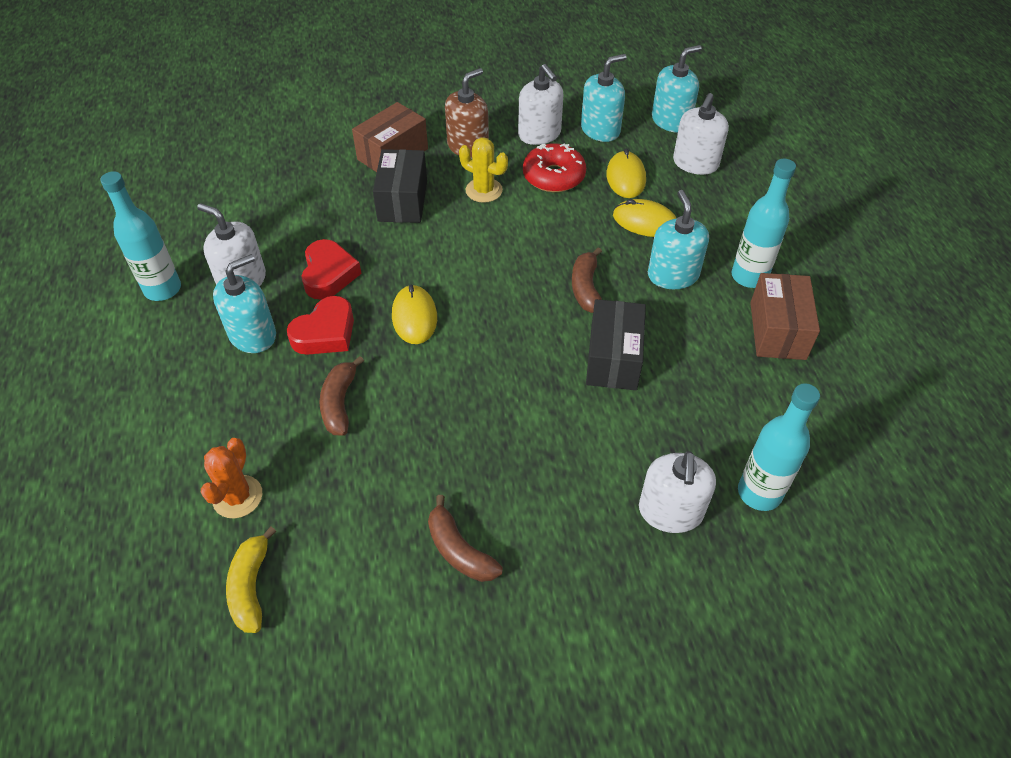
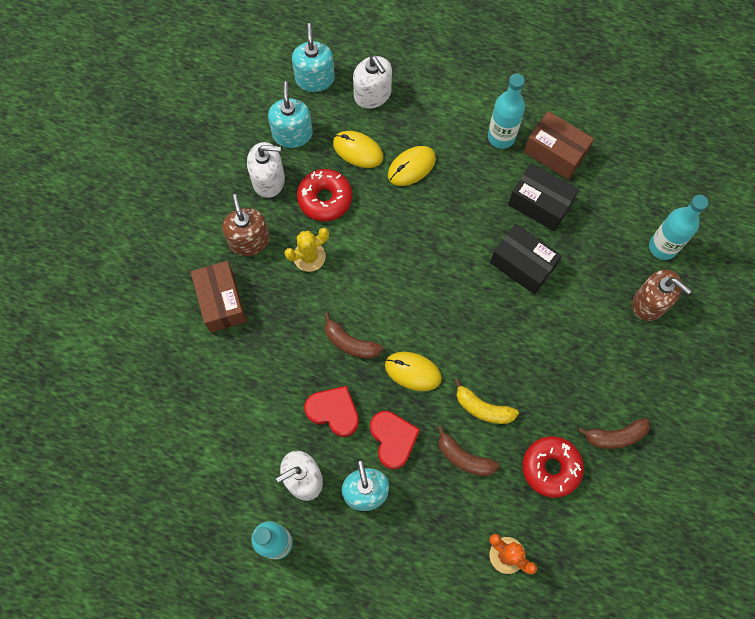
camera: 60 degrees left, 20 degrees up
(251, 587) = (579, 571): yellow banana -> yellow banana (483, 408)
(375, 495) = (551, 468): none -> red donut
(402, 201) = (284, 321): black box -> black box (539, 204)
(586, 288) = (452, 244): brown banana -> brown banana (350, 343)
(670, 511) = (650, 303): white soap dispenser -> brown soap dispenser
(673, 275) = (472, 182): turquoise soap dispenser -> none

